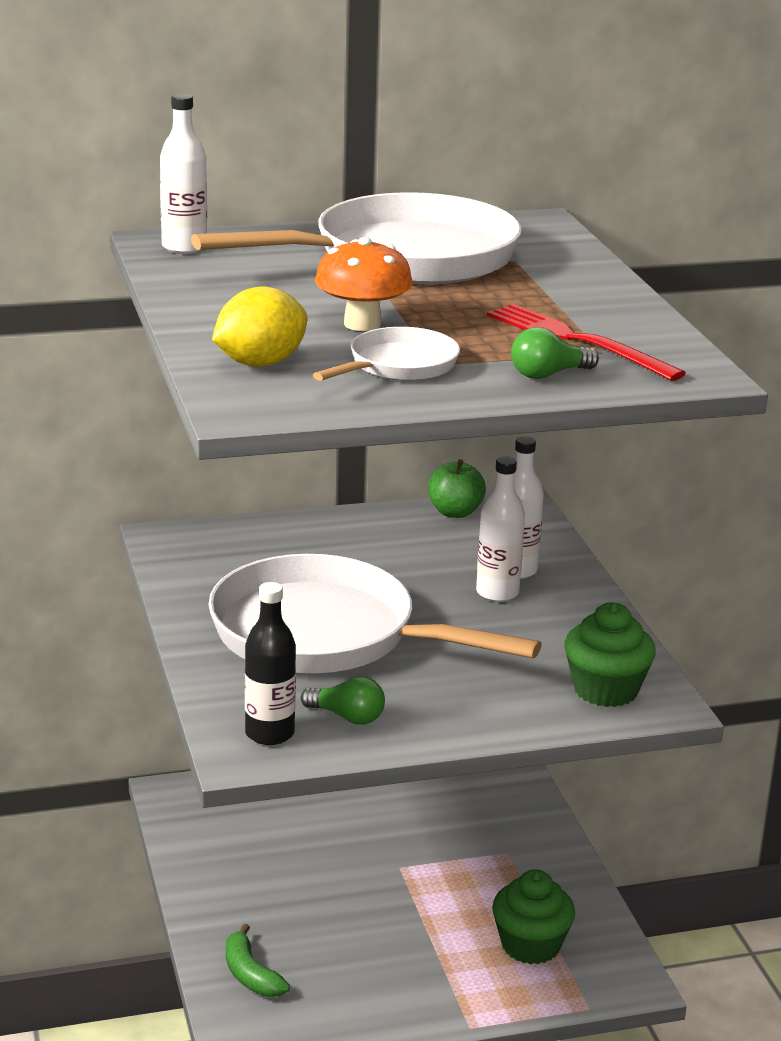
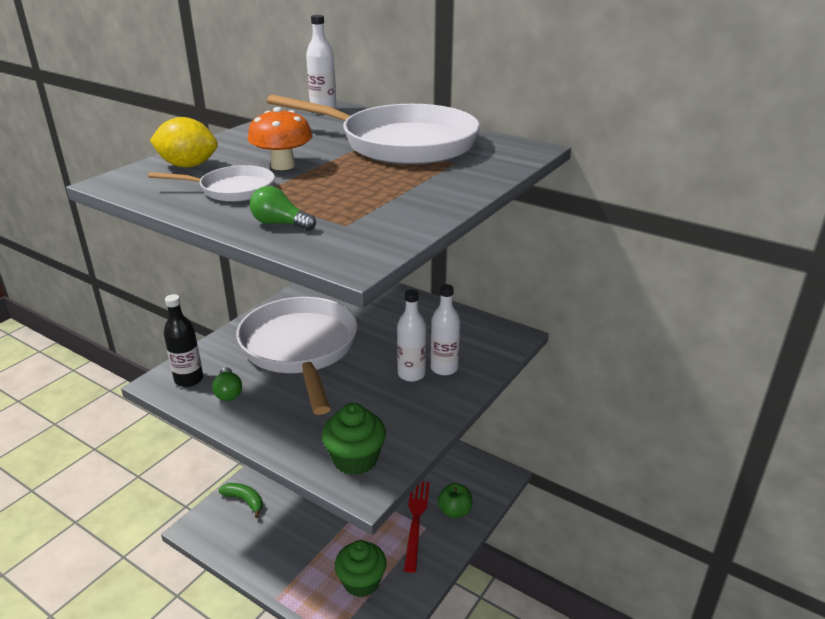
camera: 50 degrees right, 5 degrees up
(250, 974) = (245, 501): green banana -> green banana turned 105 degrees clockwise
(455, 512) = (475, 323): green apple -> green apple (455, 511)
(577, 341) = (351, 214): red fork -> red fork (416, 520)

